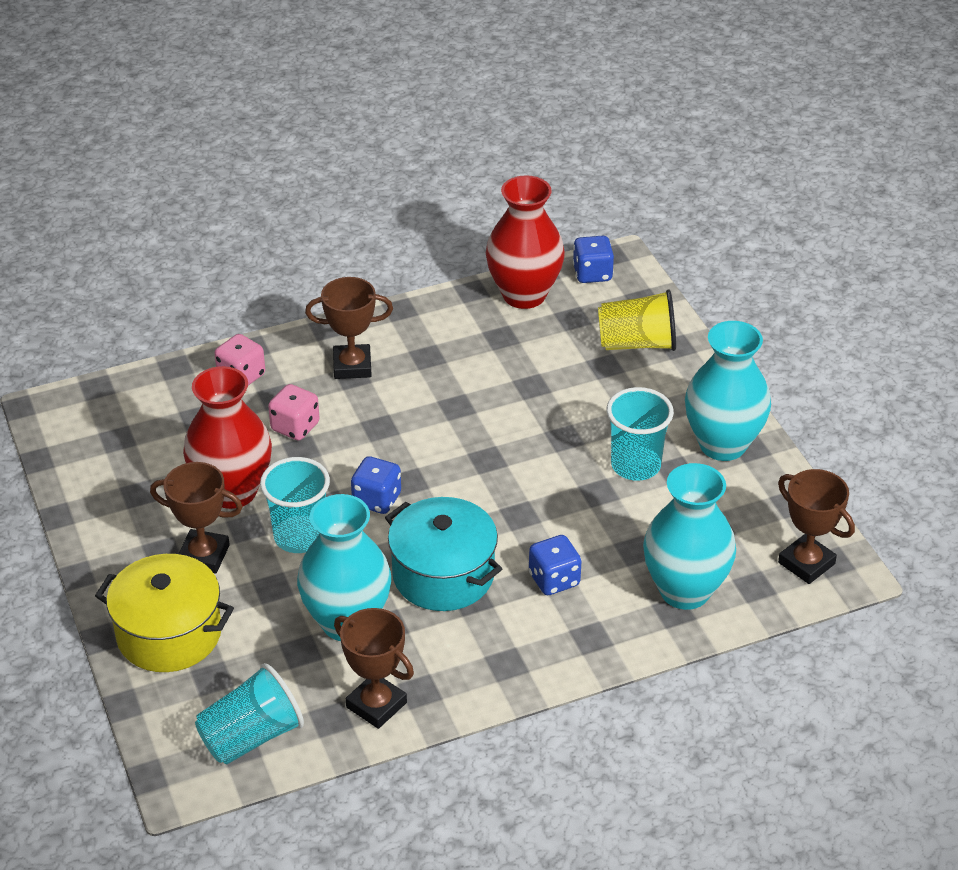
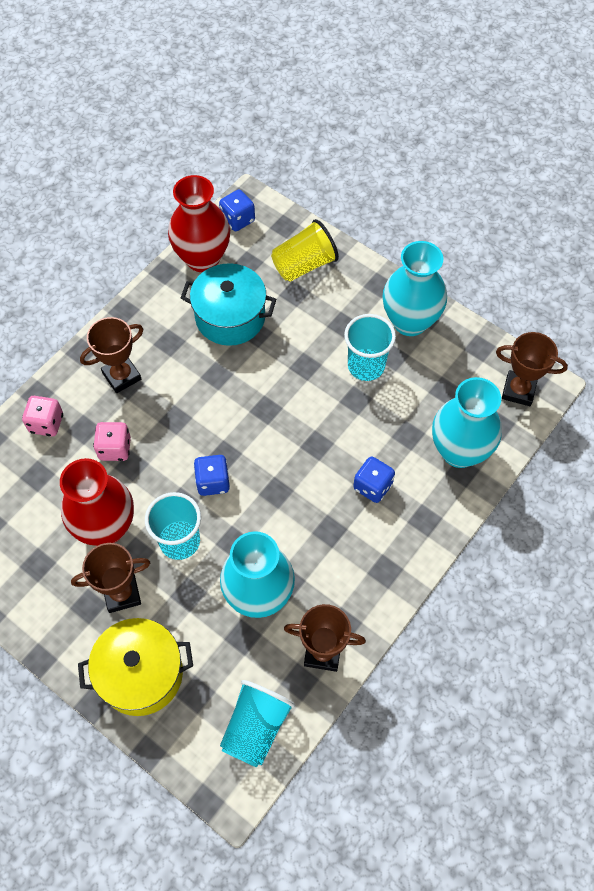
camera: 30 degrees left, 20 degrees up
(443, 575) = (298, 521): turquoise pot -> turquoise pot (230, 317)

